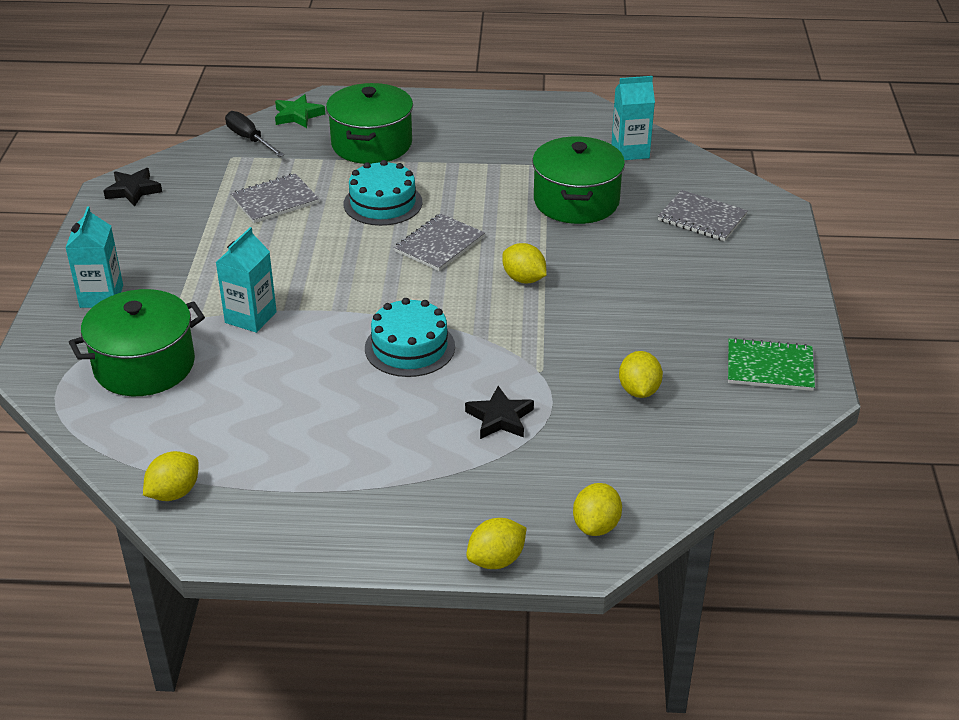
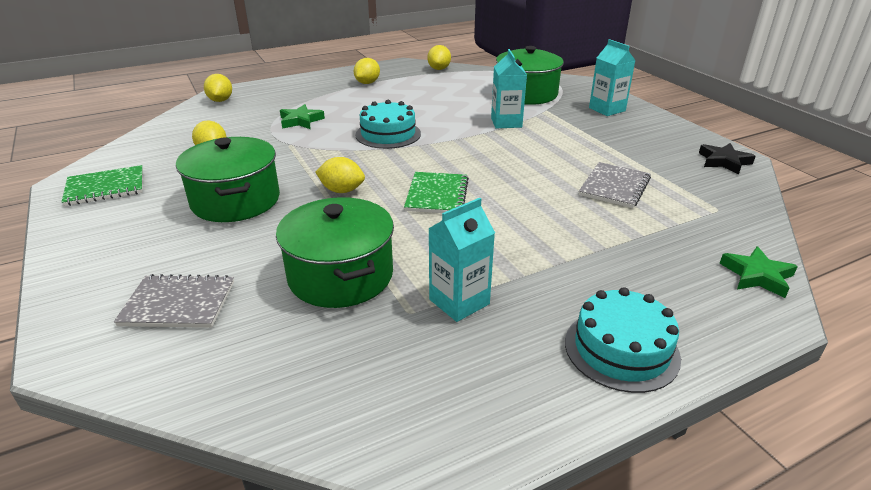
camera: 150 degrees right, 5 degrees down
(249, 139) = (741, 231): black screwdriver -> none
(371, 144) = (627, 268): green pot -> green pot (236, 200)
(383, 203) = (527, 212): turquoise cake -> turquoise cake (621, 349)
(439, 244) = (437, 195): grey notebook -> green notebook
(496, 560) = (267, 83): yellow lemon -> yellow lemon (367, 83)
(500, 418) = (301, 121): black star -> green star
(630, 151) = (309, 381): turquoise carton -> turquoise carton (459, 302)

